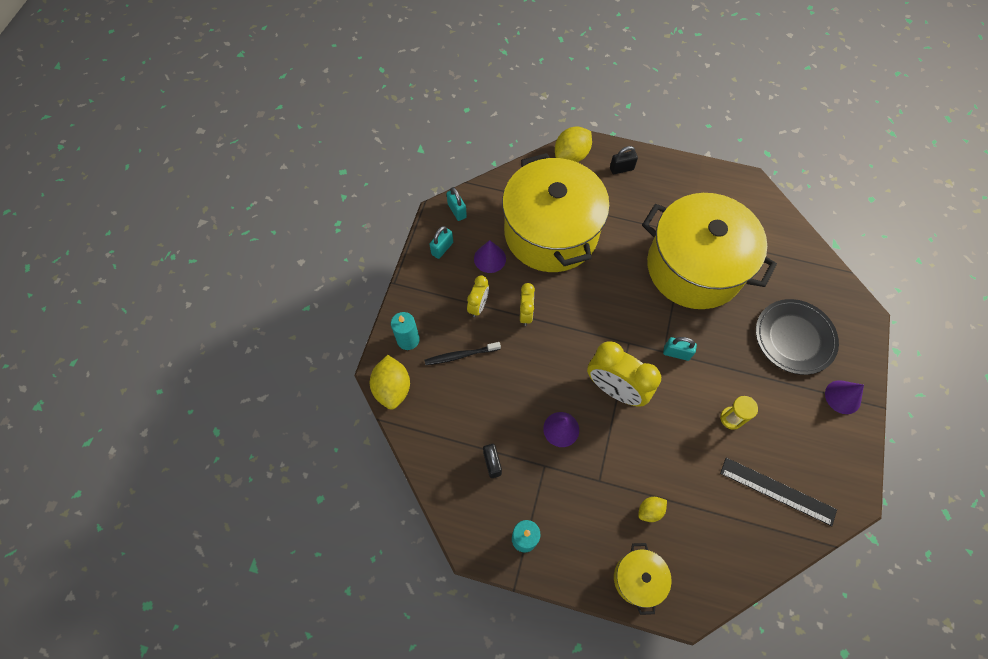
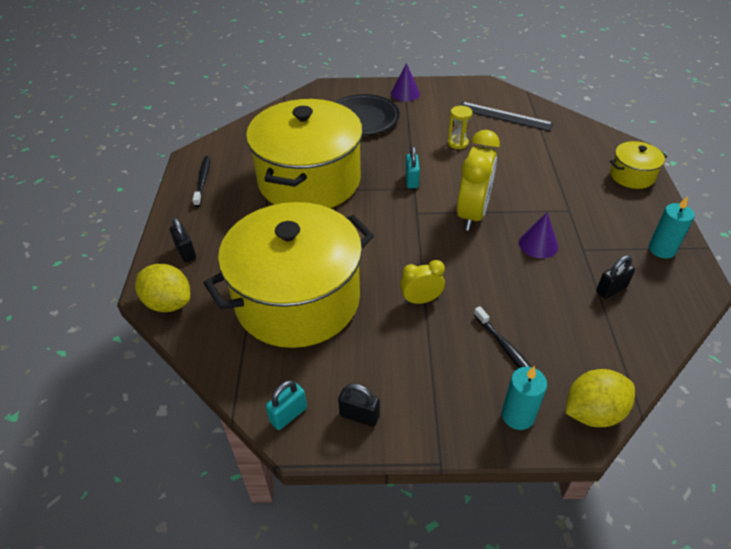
camera: 105 degrees left, 20 degrees down
(442, 248) = (359, 416): turquoise padlock -> black padlock
(478, 306) = (431, 349): yellow clock -> none
(490, 258) = (357, 354): purple cone -> none
(650, 510) = (571, 177): yellow lemon -> none
(711, 187) = (203, 180): none -> black toothbrush
(777, 491) = (504, 116): black ruler -> black ruler turned 75 degrees counterclockwise

